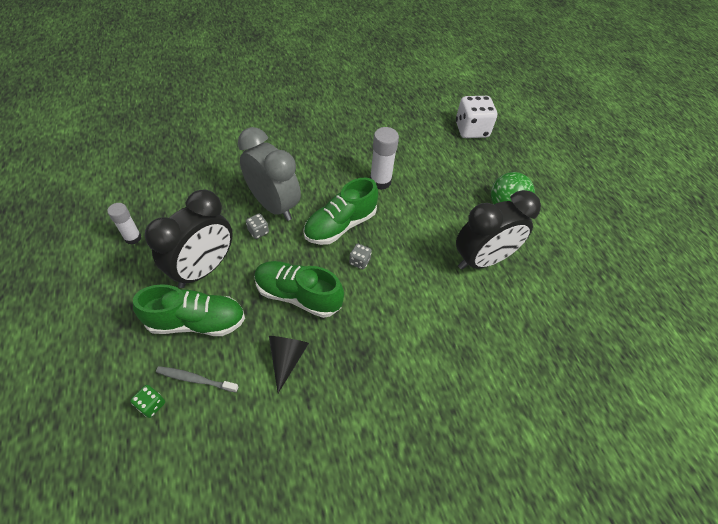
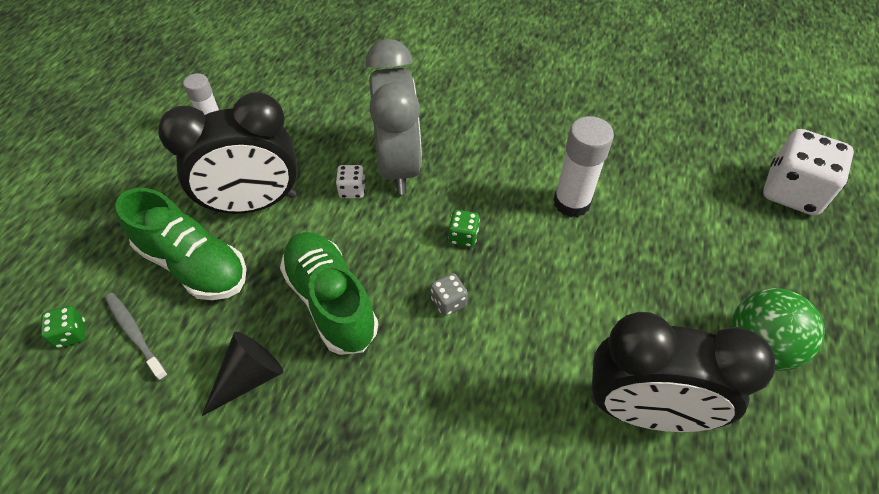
camera: 40 degrees right, 0 degrees up
(258, 231) = (352, 190): grey dice -> white dice
(340, 225) = (463, 236): green shoe -> green dice

